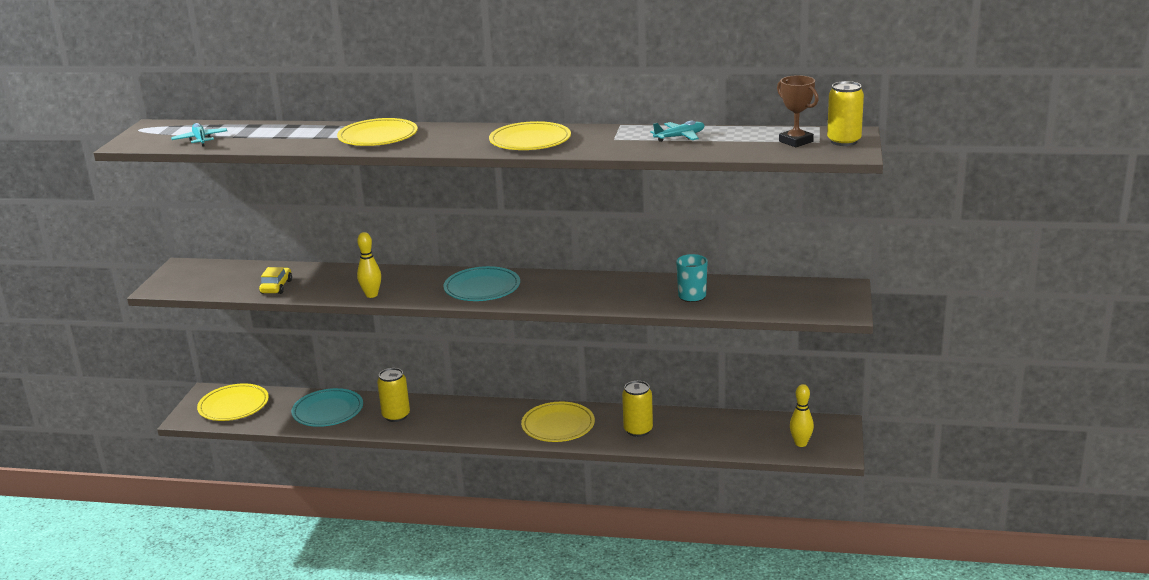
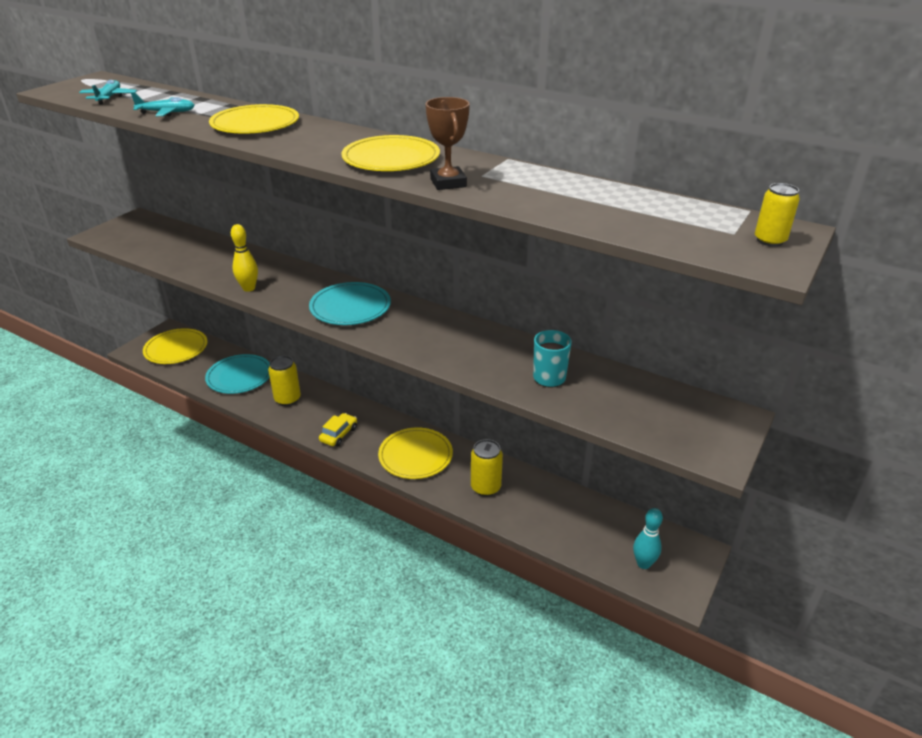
camera: 20 degrees right, 10 degrees up
(276, 287) = (183, 258): yellow car -> yellow car (339, 434)
(680, 137) = (560, 188): turquoise plane -> turquoise plane (167, 113)
(796, 141) = (702, 226): brown trophy -> brown trophy (448, 183)
(801, 443) = (643, 563): yellow bowling pin -> turquoise bowling pin
(844, 141) = (770, 240): yellow can -> yellow can, size x0.67

